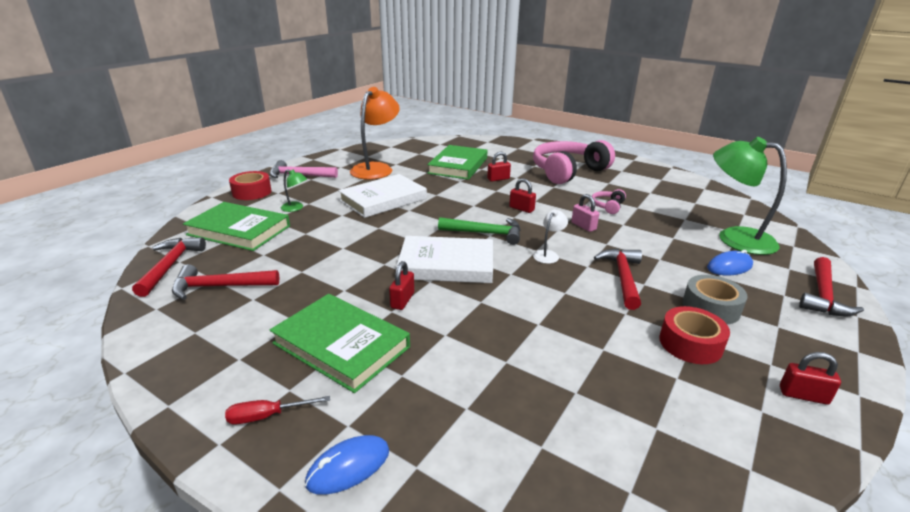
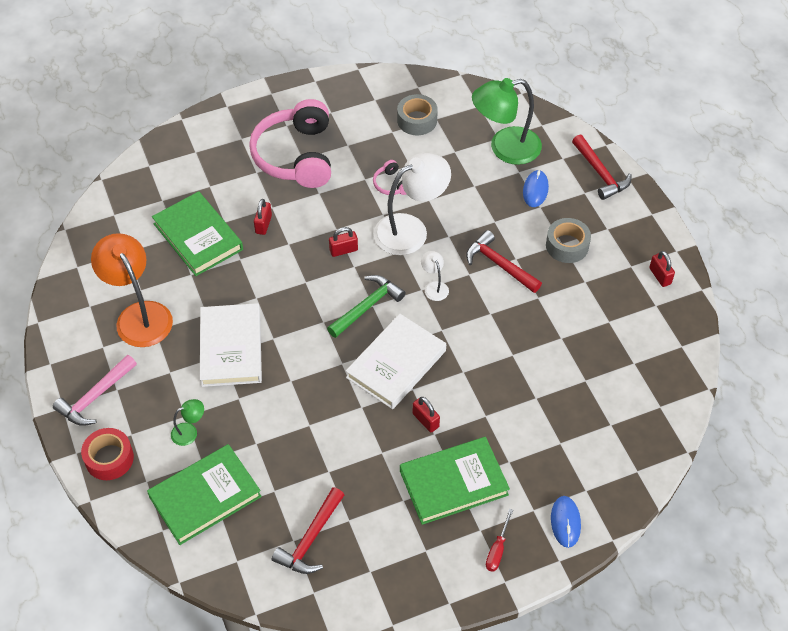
camera: 55 degrees left, 25 degrees up
(170, 266) = (240, 570): red hammer -> none
(583, 226) = (410, 229): pink padlock -> white lamp
(678, 197) = (417, 120): none -> grey tape
(690, 344) = (589, 289): red tape -> none
(803, 395) = (660, 276): red padlock -> red padlock turned 75 degrees counterclockwise

